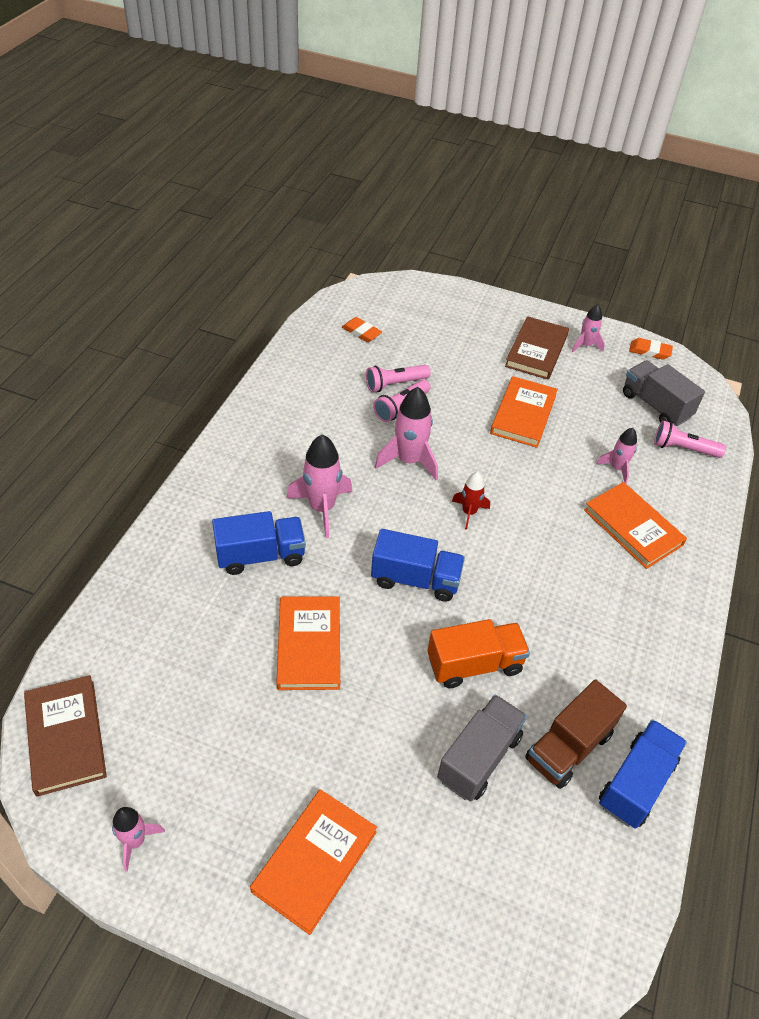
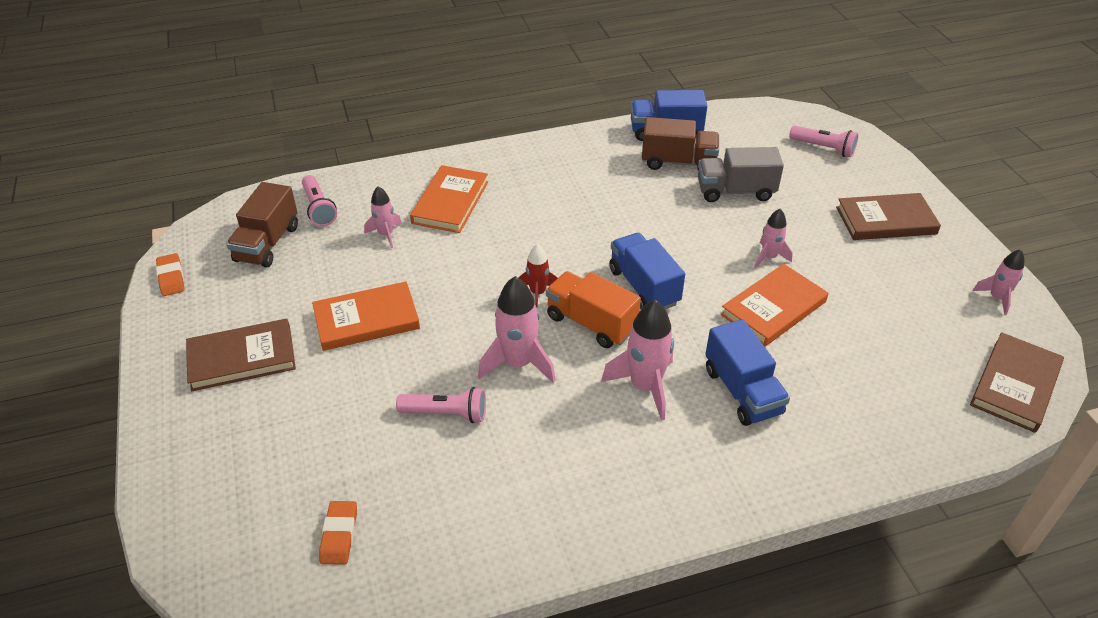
camera: 125 degrees left, 5 degrees down
(261, 555) = (742, 391): blue truck -> blue truck turned 150 degrees counterclockwise
(315, 861) = (886, 220): orange book -> brown book
(395, 384) = (412, 441): pink flashlight -> pink flashlight (823, 148)
(474, 664) = (675, 223): orange truck -> orange truck (591, 323)
(585, 345) = (198, 326): pink rocket -> pink rocket (769, 257)
(655, 405) = (267, 243): grey truck -> brown truck

